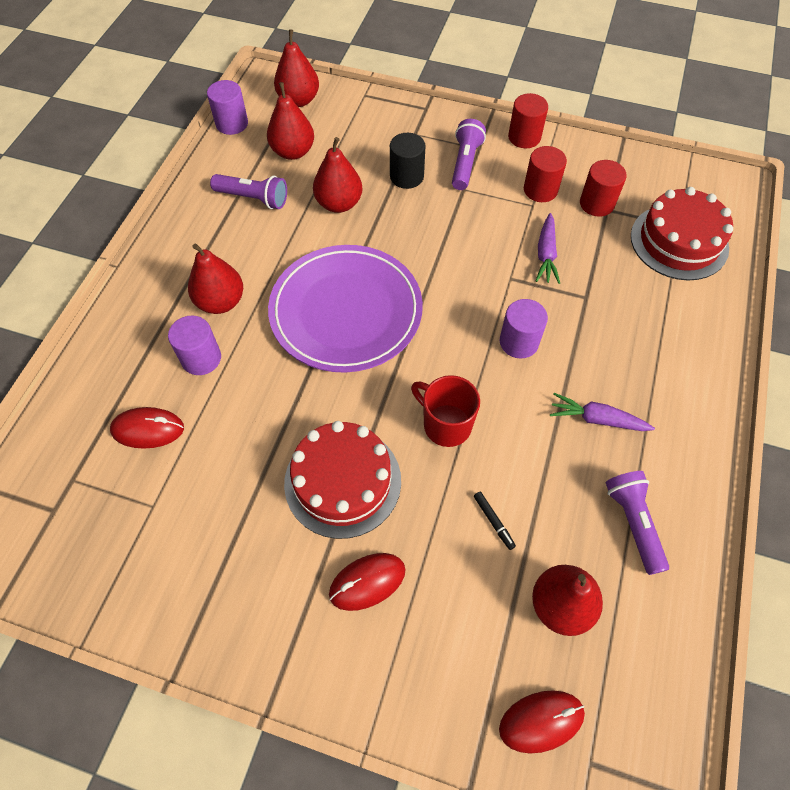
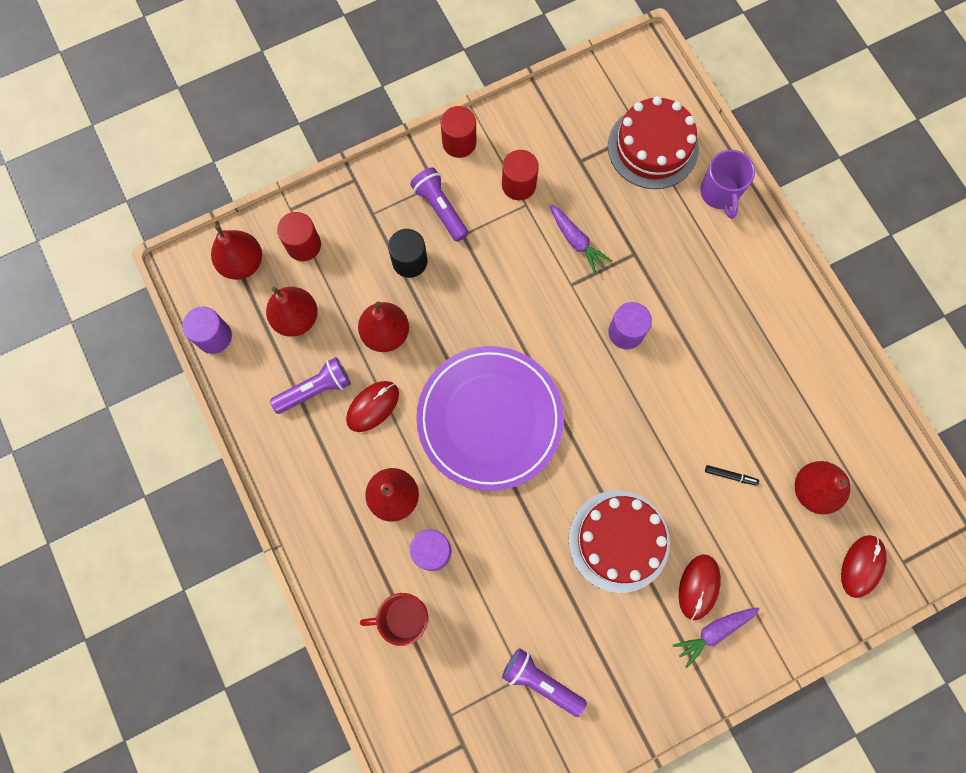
camera: 45 degrees left, 15 degrees up
(148, 429) = (458, 634): red mouse -> red mouse (373, 406)
(445, 424) = (640, 439): red mug -> red mug (404, 617)
(596, 204) = (569, 162): red cylinder -> red cylinder (303, 245)
(597, 419) = (724, 344): purple carrot -> purple carrot (713, 632)
(633, 523) = (805, 397): purple flashlight -> purple flashlight (540, 681)
(707, 312) = (719, 193): none -> purple mug

